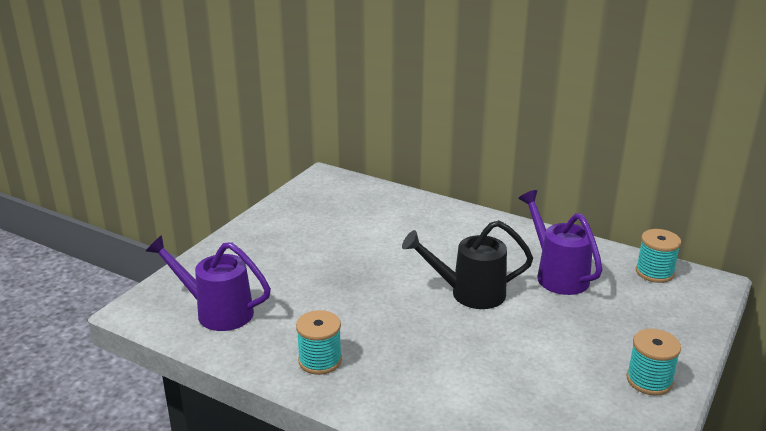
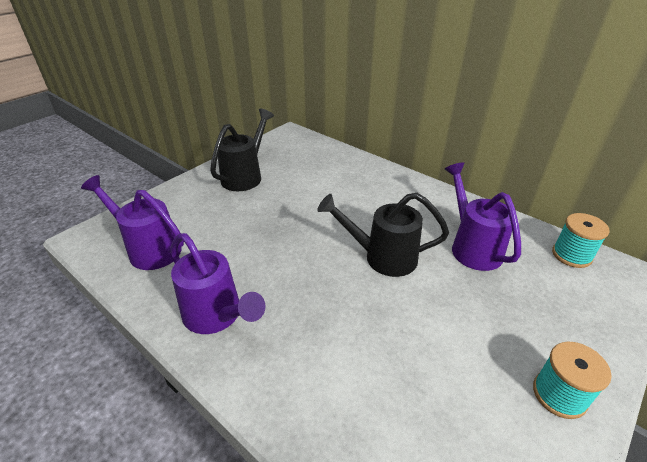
camera: 10 degrees right, 10 degrees up
(290, 229) = (245, 176): none -> black watering can
(320, 360) = (217, 316): turquoise spool -> purple watering can

